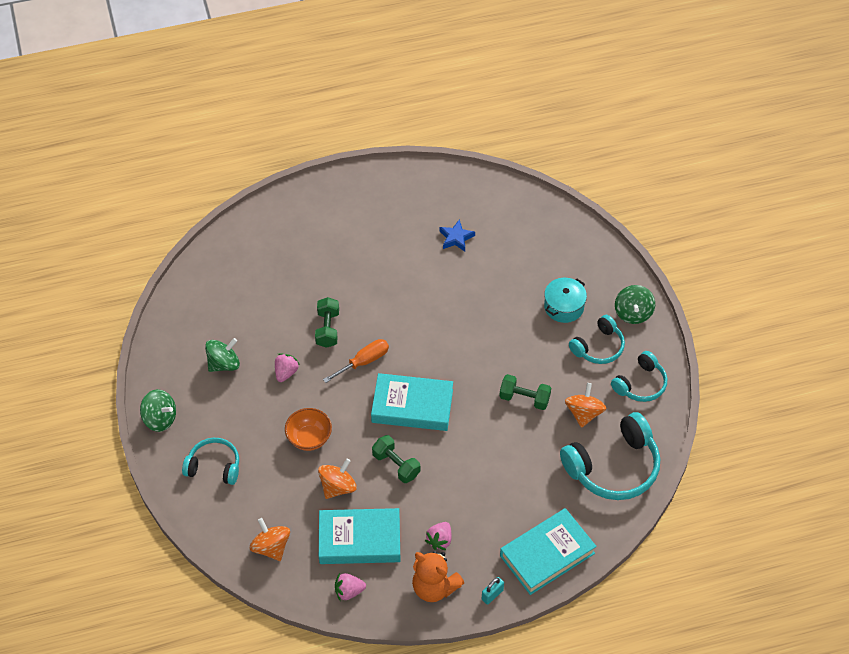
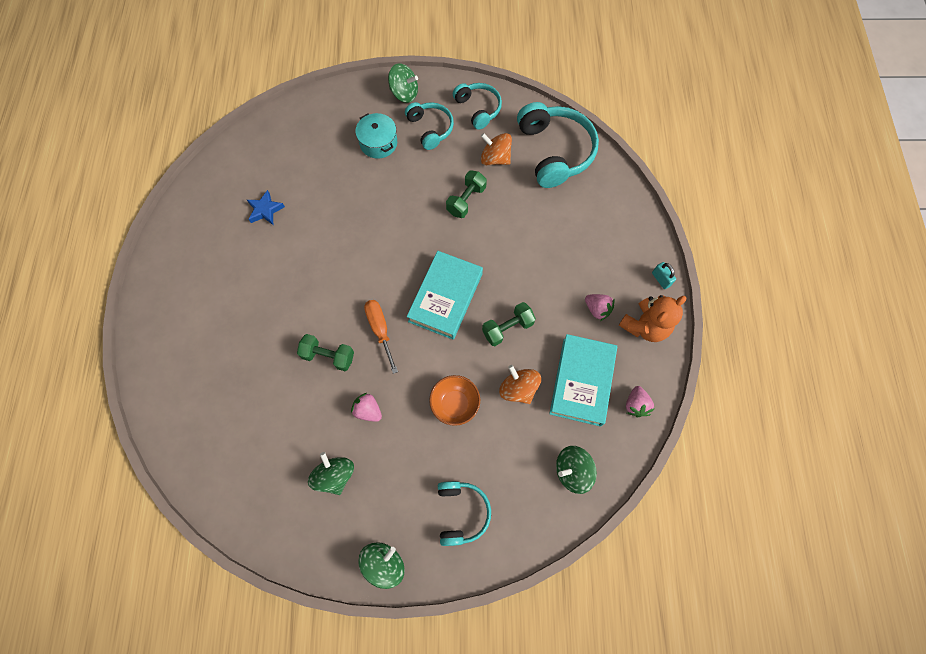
camera: 75 degrees left, 15 degrees up
(214, 466) = (461, 512): turquoise headphones -> turquoise headphones turned 150 degrees clockwise
(271, 547) = (572, 471): orange spinning top -> green spinning top
(547, 554) = (629, 225): turquoise book -> none

